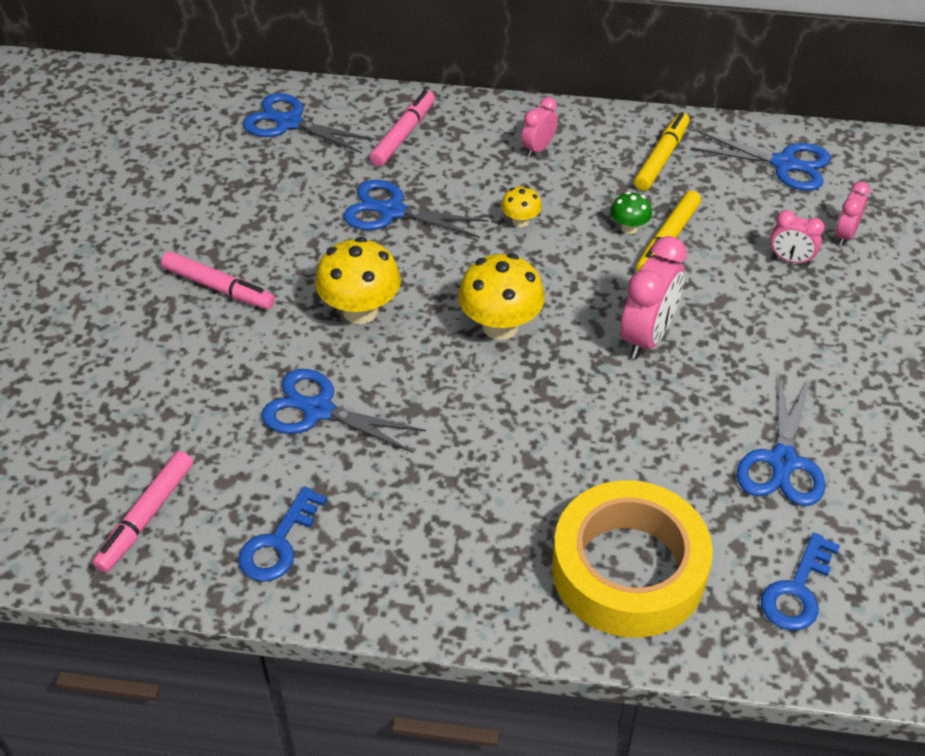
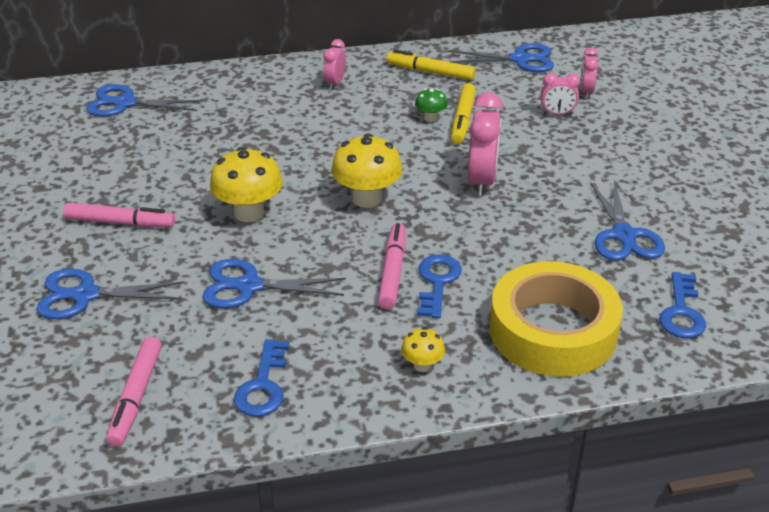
camera: 20 degrees left, 10 degrees down
(391, 211) = (240, 144): blue scissors -> blue scissors (85, 295)
(403, 135) = (224, 94): pink marker -> pink marker (392, 272)
(520, 221) = (346, 130): yellow mushroom -> yellow mushroom (422, 365)
(527, 465) = (437, 282): none -> blue key
(661, 158) = (430, 72): yellow marker -> yellow marker turned 75 degrees counterclockwise

